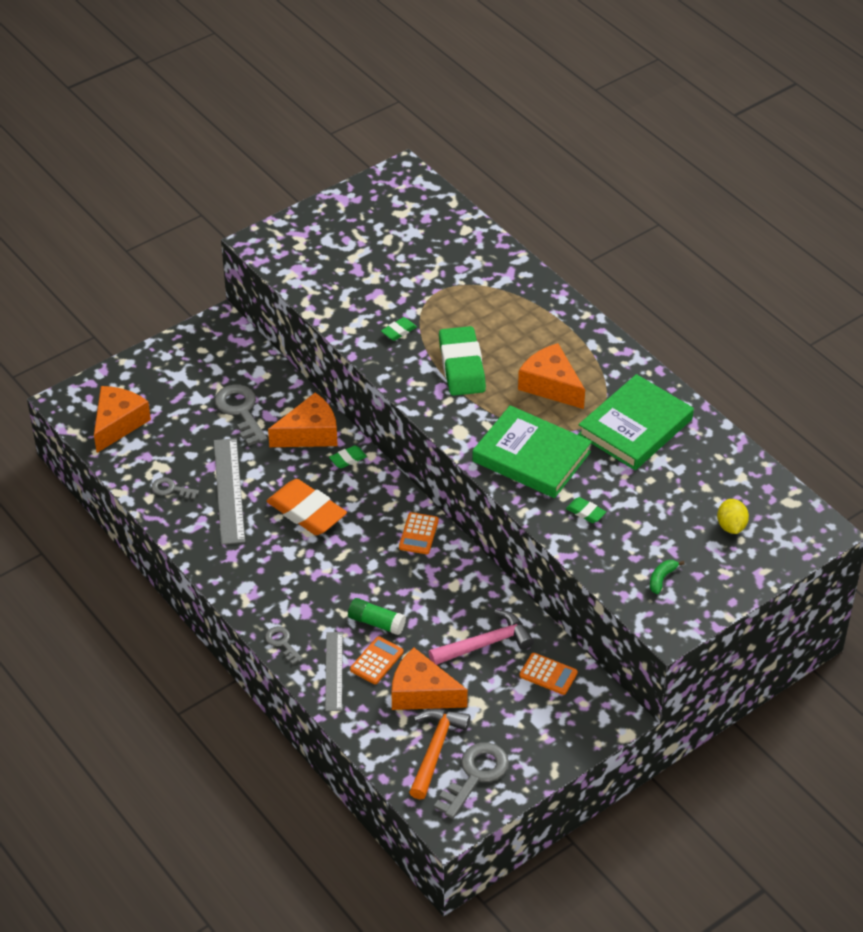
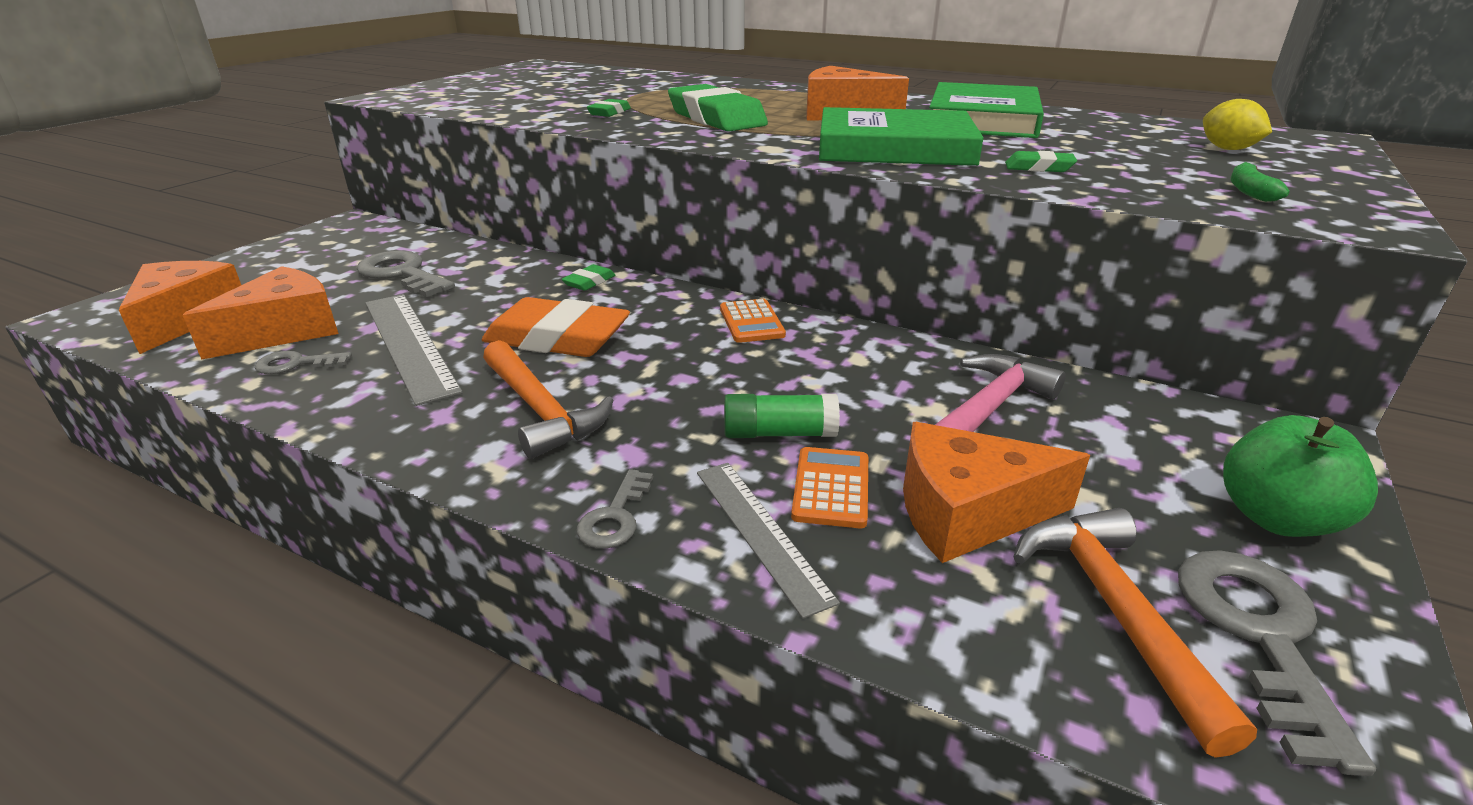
camera: 25 degrees left, 15 degrees down
(277, 568) = (541, 410): none -> orange hammer
(282, 643) = (615, 517): grey key -> grey key turned 105 degrees counterclockwise
(309, 434) = (518, 273): orange cheese -> orange cheese (284, 331)
(544, 742) = (1276, 518): none -> green apple
(548, 674) = (1131, 419): orange calculator -> none

